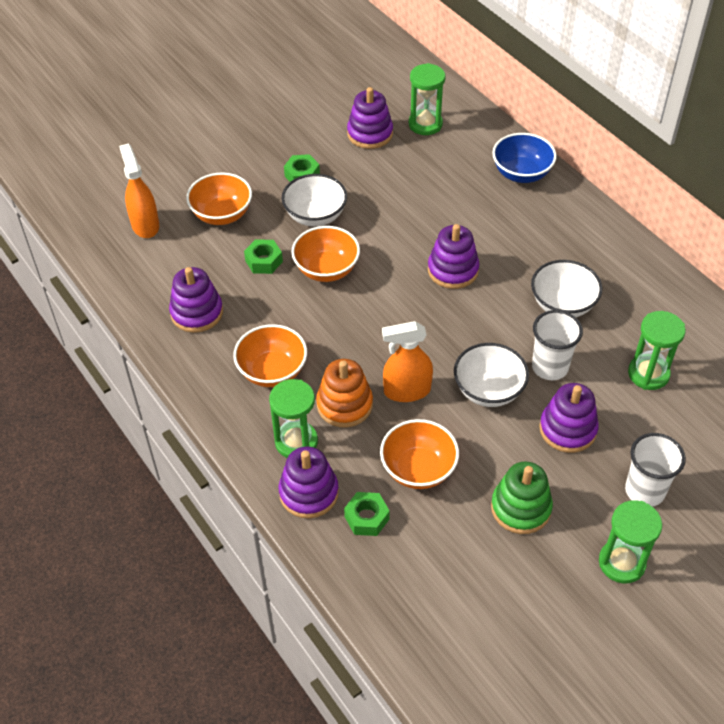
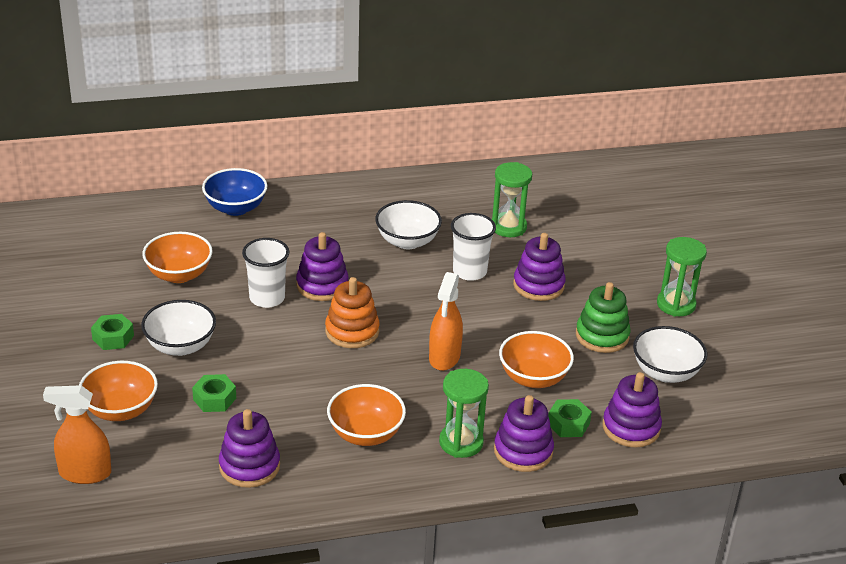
camera: 70 degrees left, 15 degrees down
(326, 269) = (260, 360): orange bowl -> orange bowl (179, 275)
(344, 405) = (436, 399): orange stacking toy -> orange stacking toy (352, 331)
(370, 134) = (95, 276): purple stacking toy -> purple stacking toy (631, 428)
(425, 124) = (116, 238): green hourglass -> none
(488, 390) = (473, 312): white bowl -> white bowl (665, 372)
(644, 491) = (617, 270): white cup -> white cup (267, 298)

